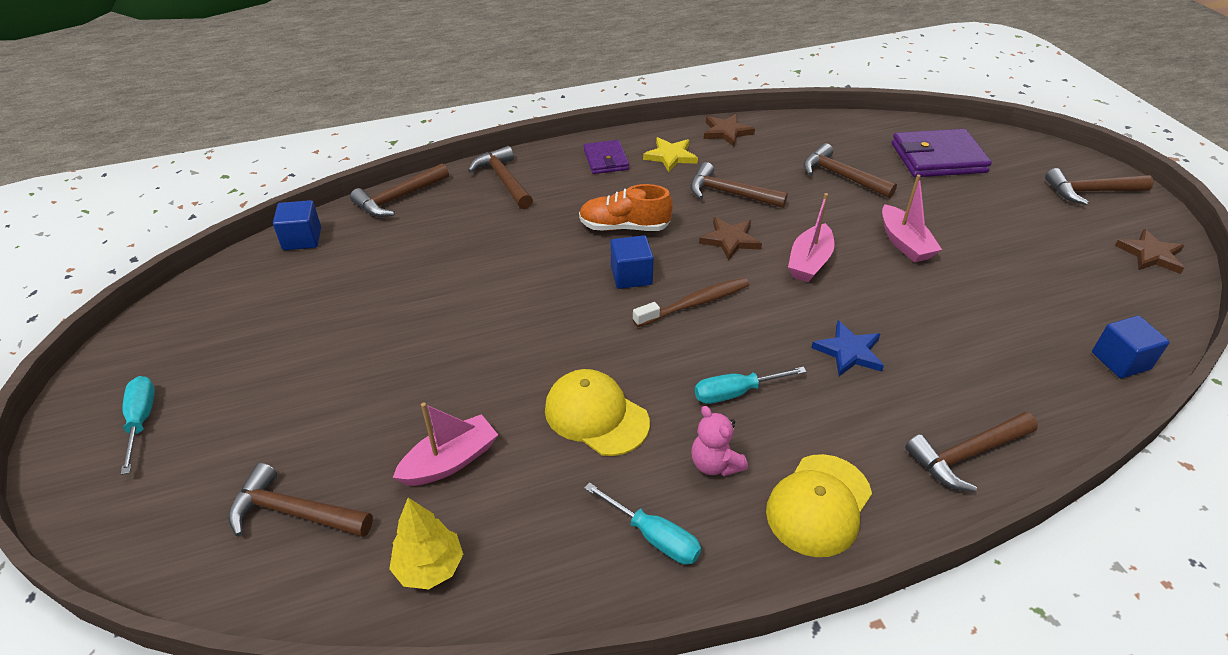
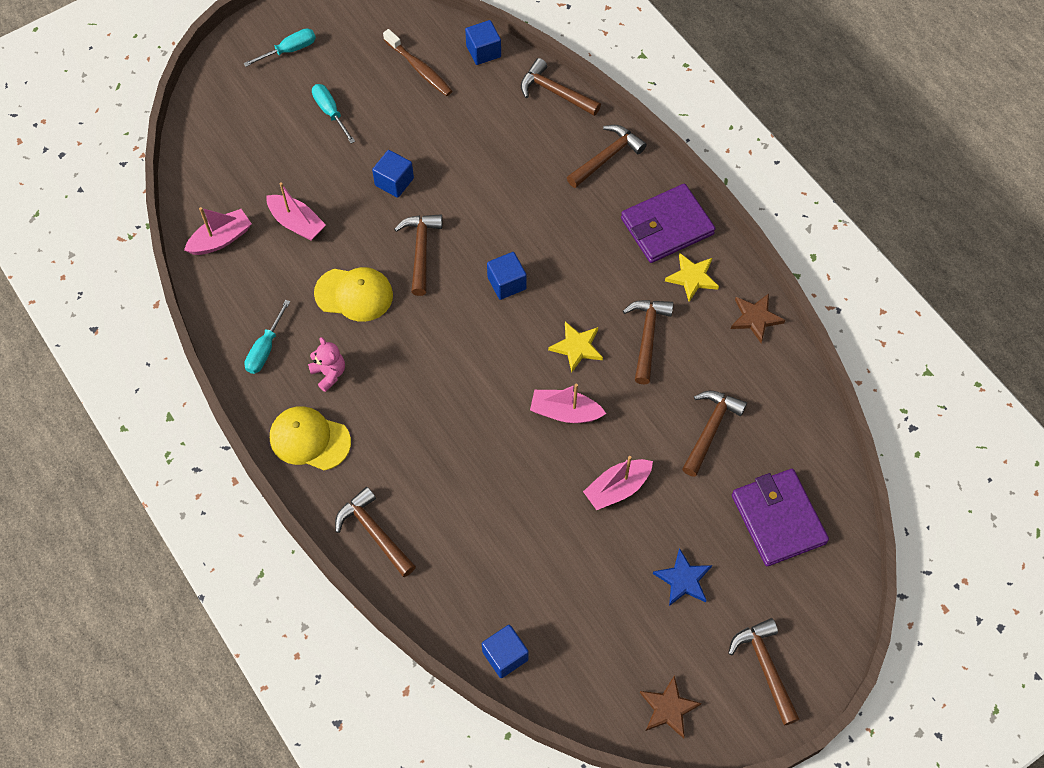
camera: 75 degrees right, 20 degrees up
(294, 512) = (242, 158): brown hammer -> brown hammer (421, 250)
(429, 567) = (221, 239): yellow tree -> pink boat
(439, 346) = (394, 182): none -> blue cube
(596, 415) = (354, 294): yellow cap -> yellow cap turned 75 degrees clockwise
(606, 160) = (667, 226): purple wallet -> purple wallet, size x1.70
(624, 227) = (569, 264): orange shoe -> none
(695, 303) = (486, 334): brown toothbrush -> brown toothbrush (419, 68)
(715, 464) = (329, 373): pink teddy bear -> pink teddy bear turned 105 degrees clockwise
(730, 240) = (577, 347): brown star -> yellow star
(735, 393) = (396, 376): turquoise screwdriver -> turquoise screwdriver (330, 112)
(849, 352) = (460, 450): blue star -> blue star (683, 579)

